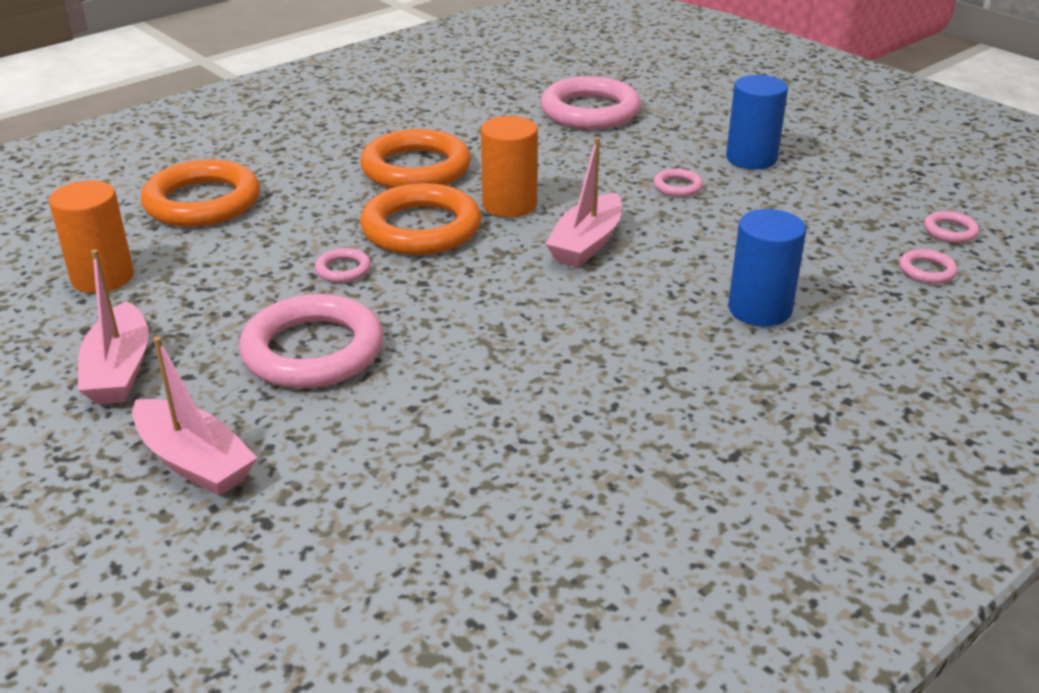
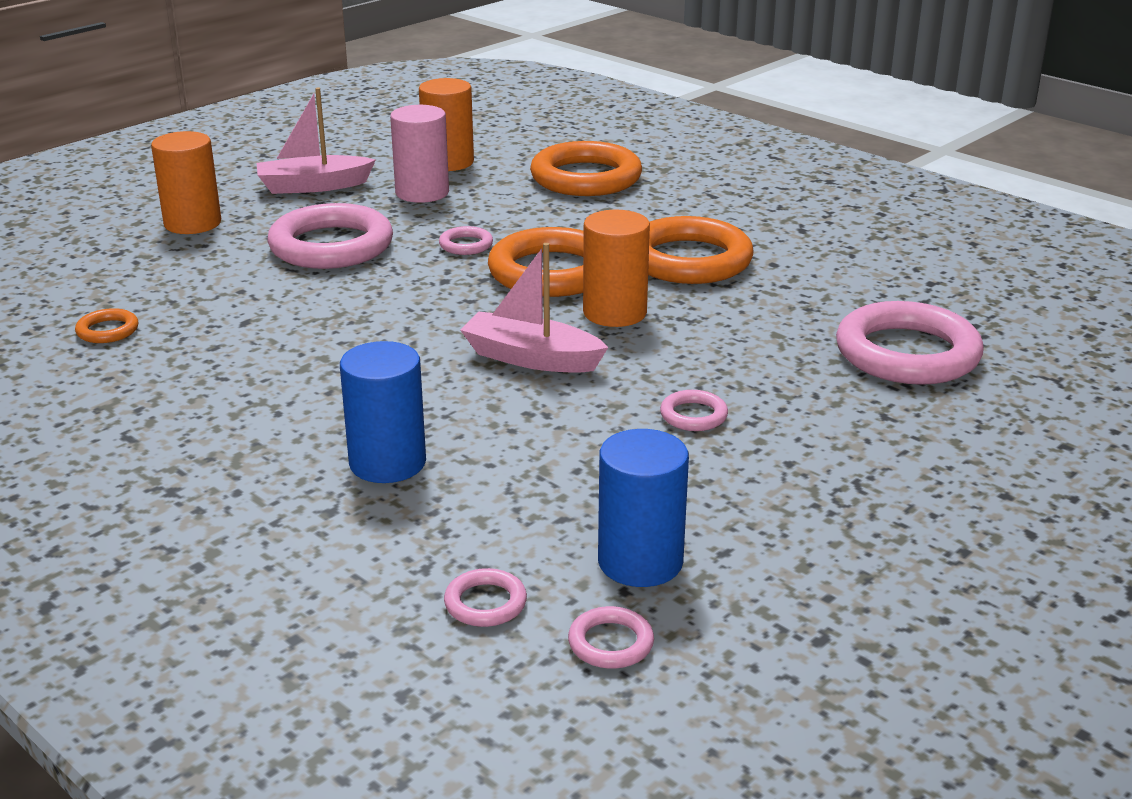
camera: 85 degrees right, 5 degrees down
(187, 294) = (422, 193): none -> pink cylinder
(194, 462) = (192, 223): pink boat -> orange cylinder
(498, 499) = (107, 331): none -> orange ring
(751, 158) = (805, 475): blue cylinder -> blue cylinder (640, 562)

